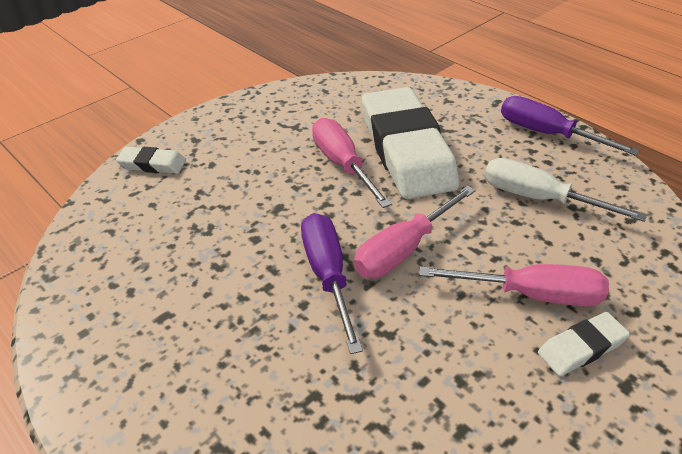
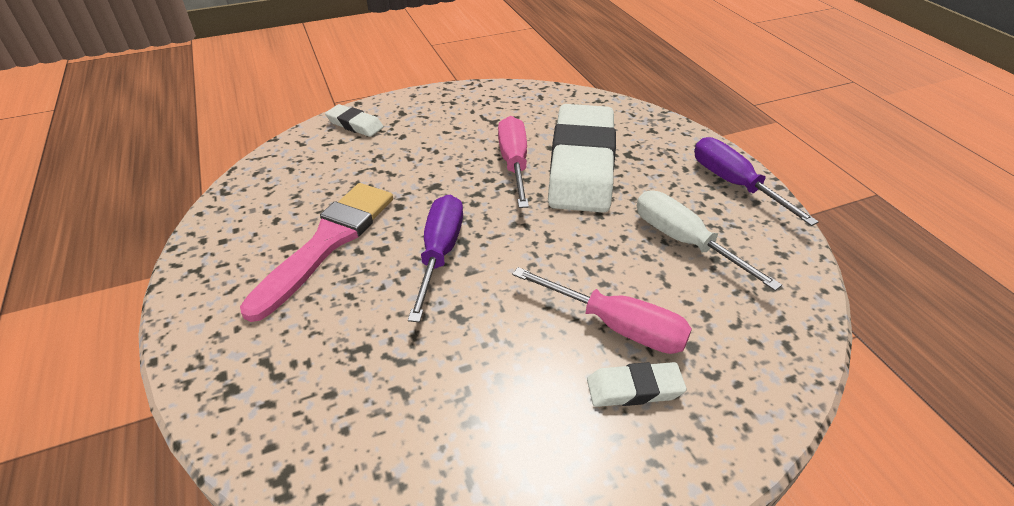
camera: 20 degrees right, 0 degrees up
(204, 300) = (327, 243): none -> pink brush
(404, 249) = (521, 251): pink screwdriver -> none

